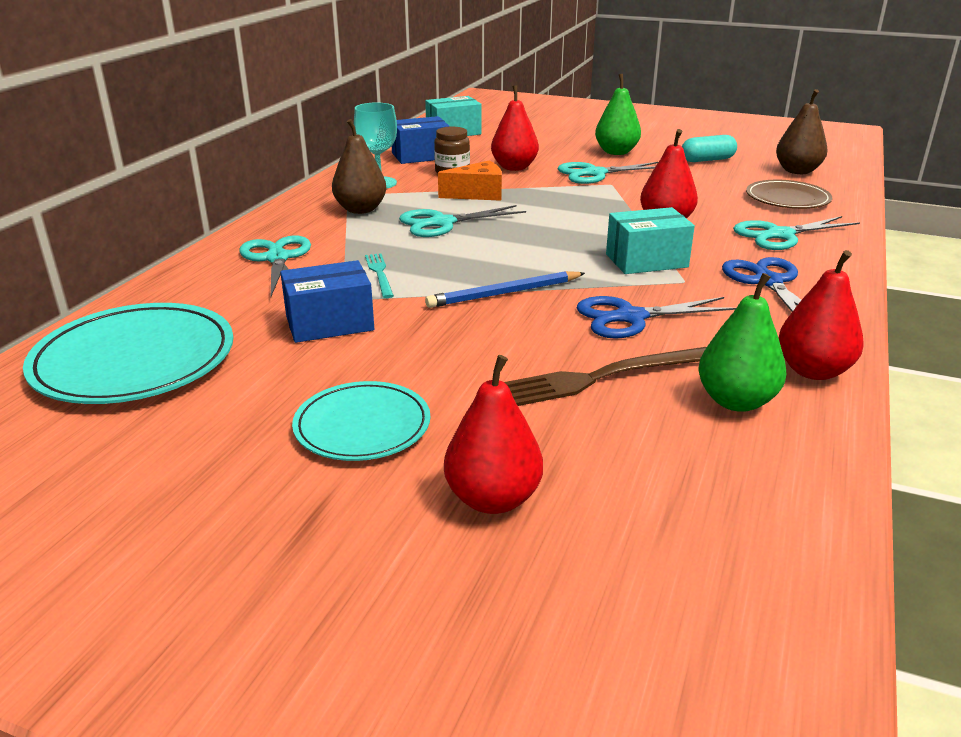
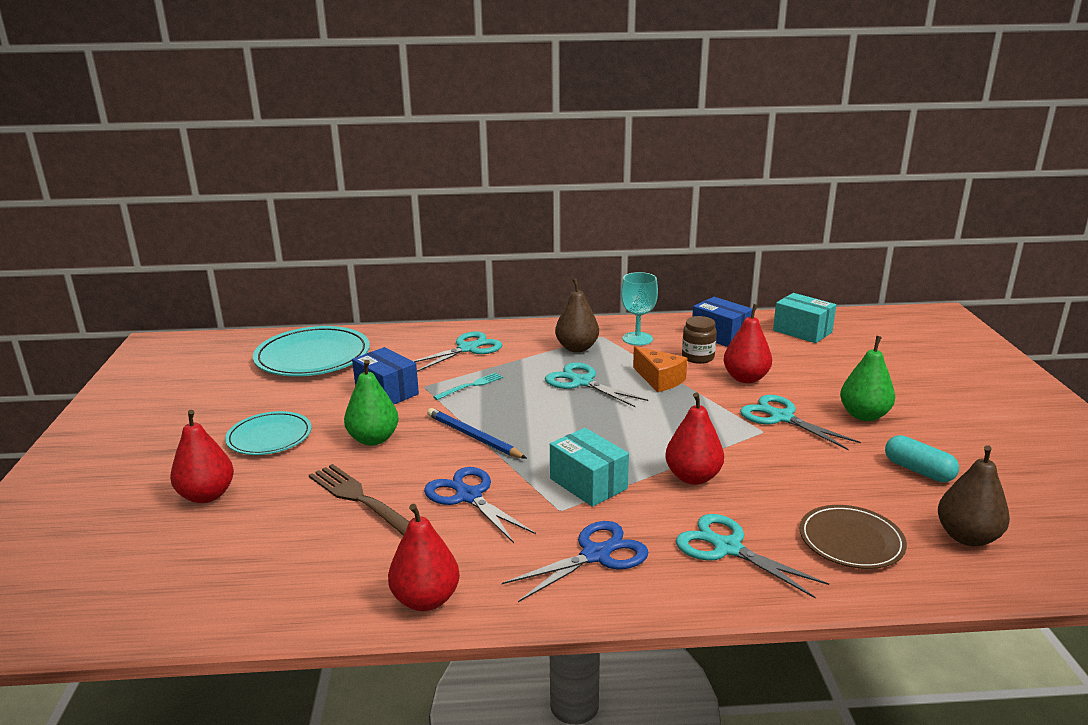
camera: 65 degrees right, 5 degrees down
(736, 401) = (356, 566): green pear -> green pear (373, 439)

